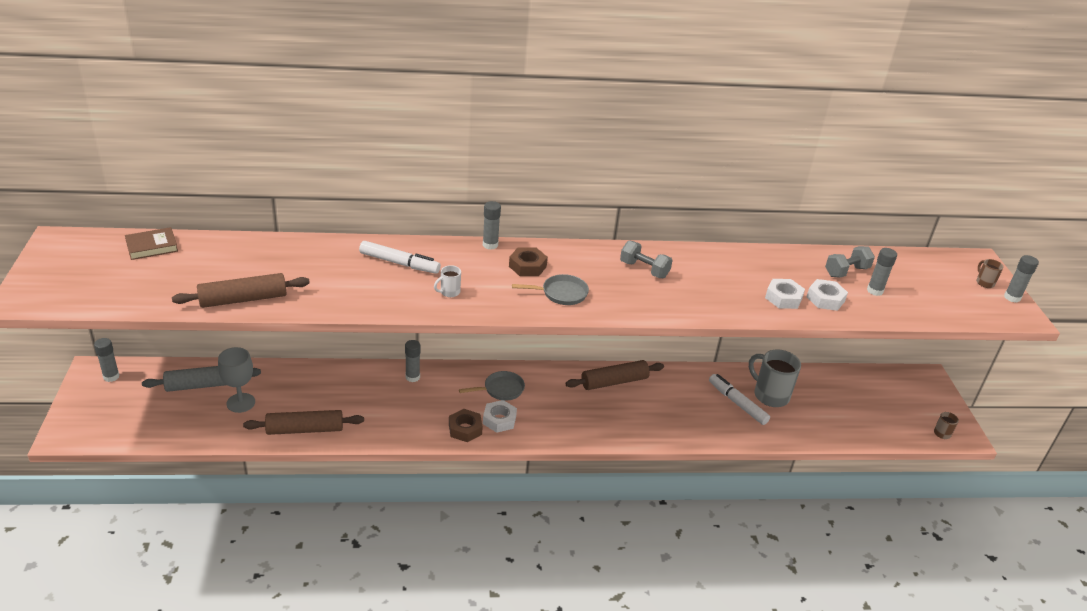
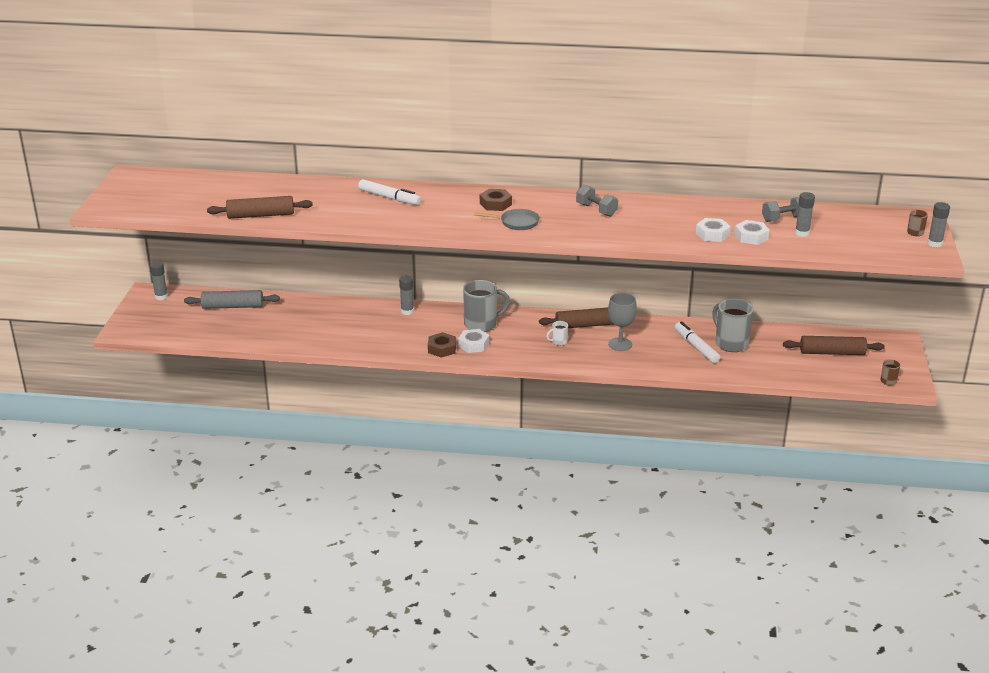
camera: 15 degrees right, 5 degrees down
(152, 246) = (198, 180): brown book -> none
(241, 403) = (260, 320): grey goblet -> grey goblet (620, 344)
(305, 429) = (308, 340): brown rolling pin -> brown rolling pin (832, 353)
(449, 292) = (423, 218): white mug -> white mug (558, 342)
(490, 245) = (469, 188): grey glue stick -> none
(501, 389) = (482, 324): grey pan -> grey mug

